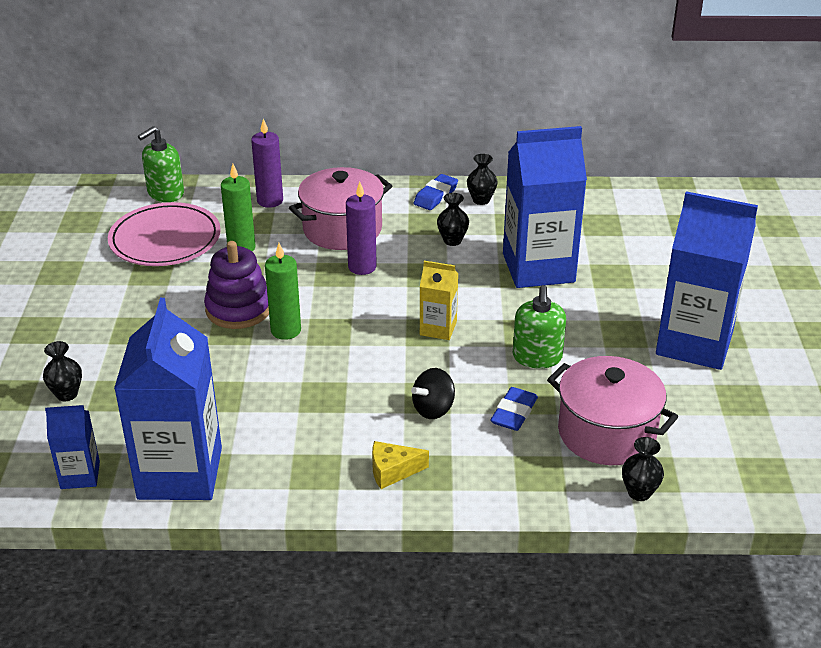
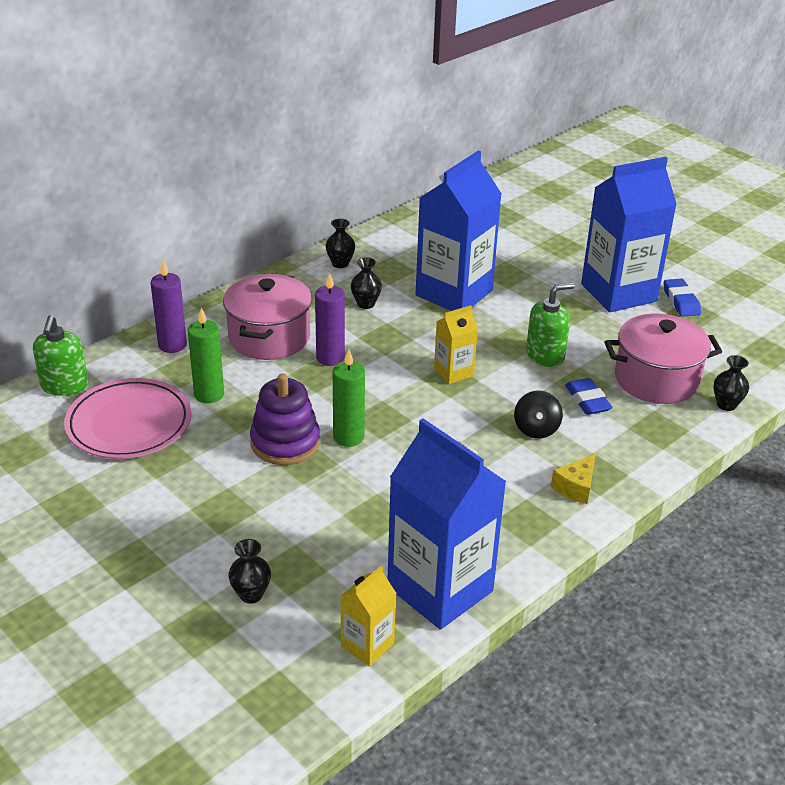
camera: 45 degrees left, 0 degrees up
(80, 475) = (367, 645): blue carton -> yellow carton
(435, 196) = (302, 276): blue eraser -> blue eraser (681, 301)
(537, 357) = (545, 355): green soap dispenser -> green soap dispenser turned 75 degrees counterclockwise

